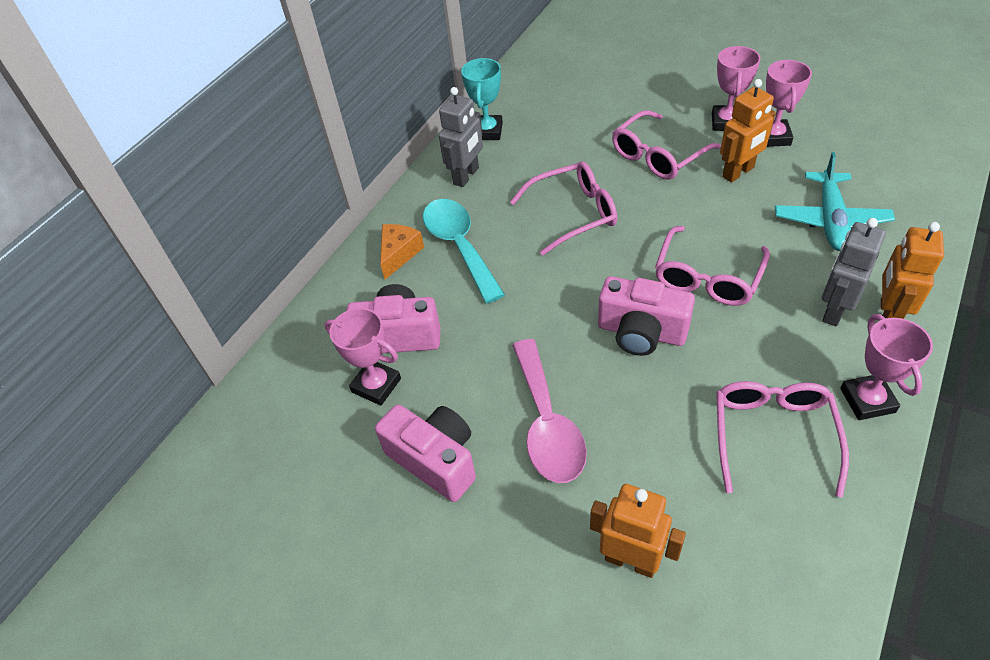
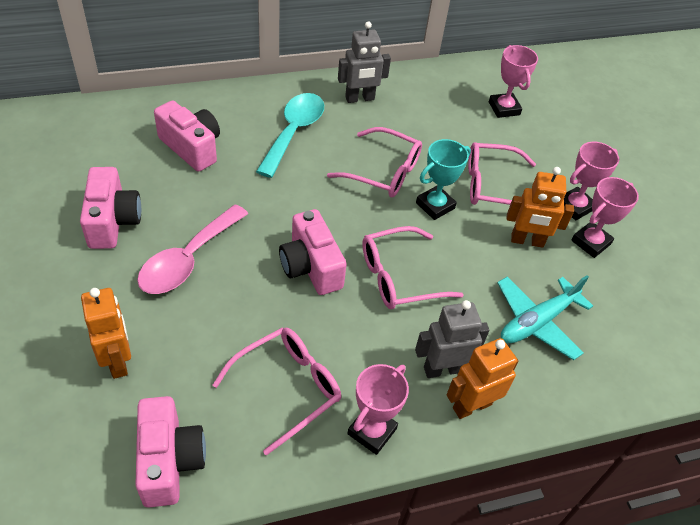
camera: 35 degrees right, 0 degrees up
(376, 385) = (144, 161): pink trophy -> pink trophy (504, 108)
(399, 254) = (257, 108): orange cheese -> none
(487, 131) = (413, 84): turquoise trophy -> turquoise trophy (435, 205)
(793, 584) = (169, 461): none -> pink camera

